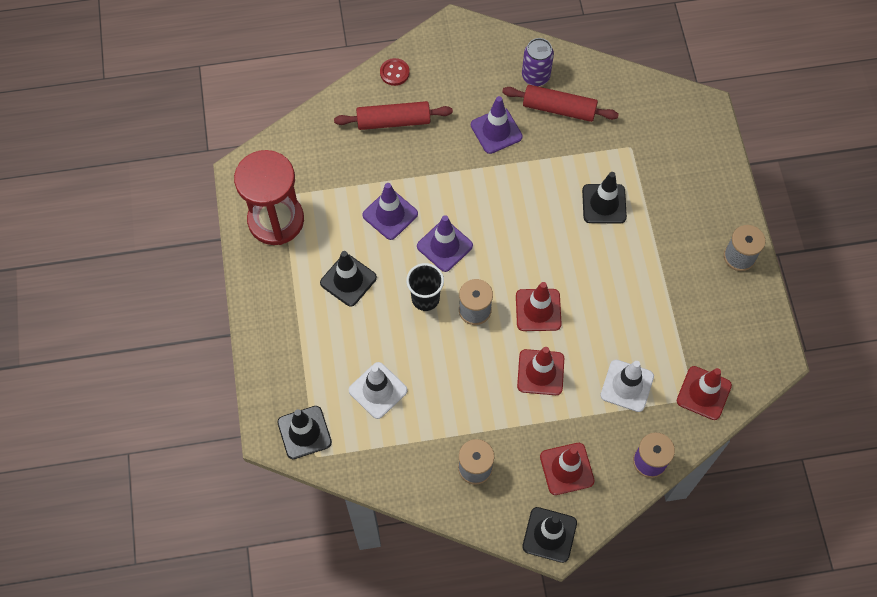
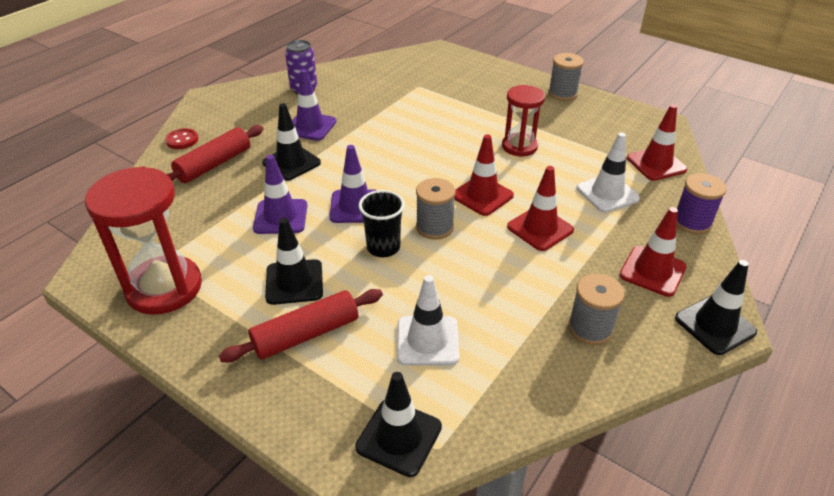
camera: 45 degrees left, 25 degrees down
(559, 109) = (343, 94): red rolling pin -> red rolling pin (306, 334)
(604, 204) = (442, 118): black traffic cone -> black traffic cone (291, 163)
(624, 286) = (519, 146): none -> red hourglass

